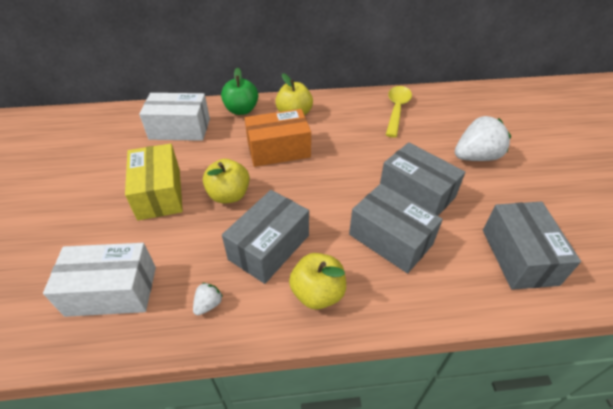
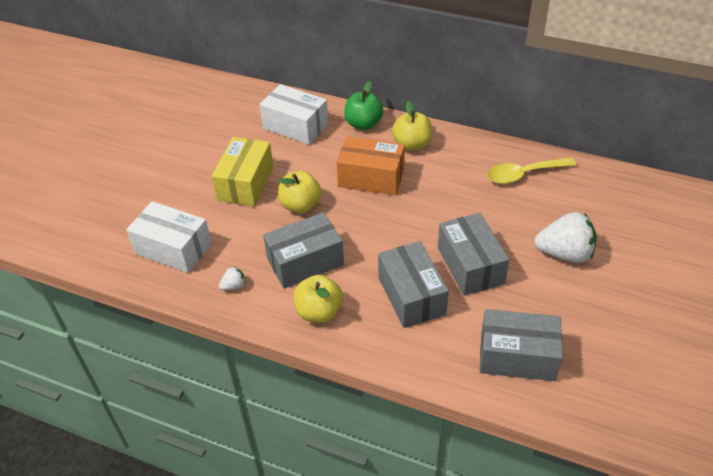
camera: 30 degrees right, 0 degrees up
(397, 110) = (523, 174): yellow spoon -> yellow spoon turned 150 degrees counterclockwise
(519, 256) = (517, 356): grey box -> grey box turned 75 degrees clockwise

